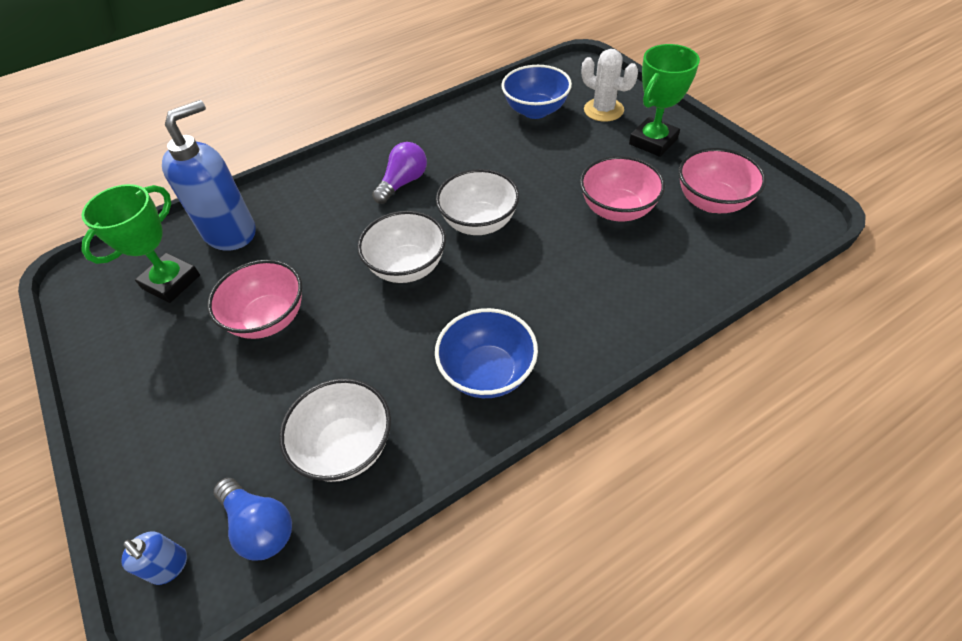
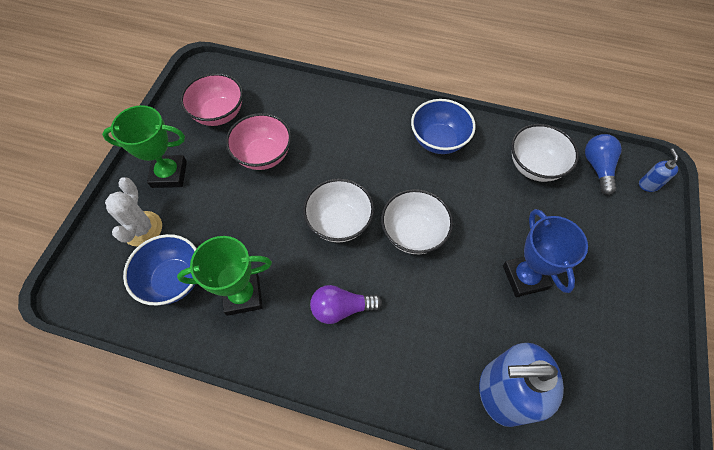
camera: 135 degrees left, 10 degrees up
(171, 282) = (575, 381): green trophy -> green trophy (243, 295)
(269, 318) = (525, 277): pink bowl -> blue trophy

